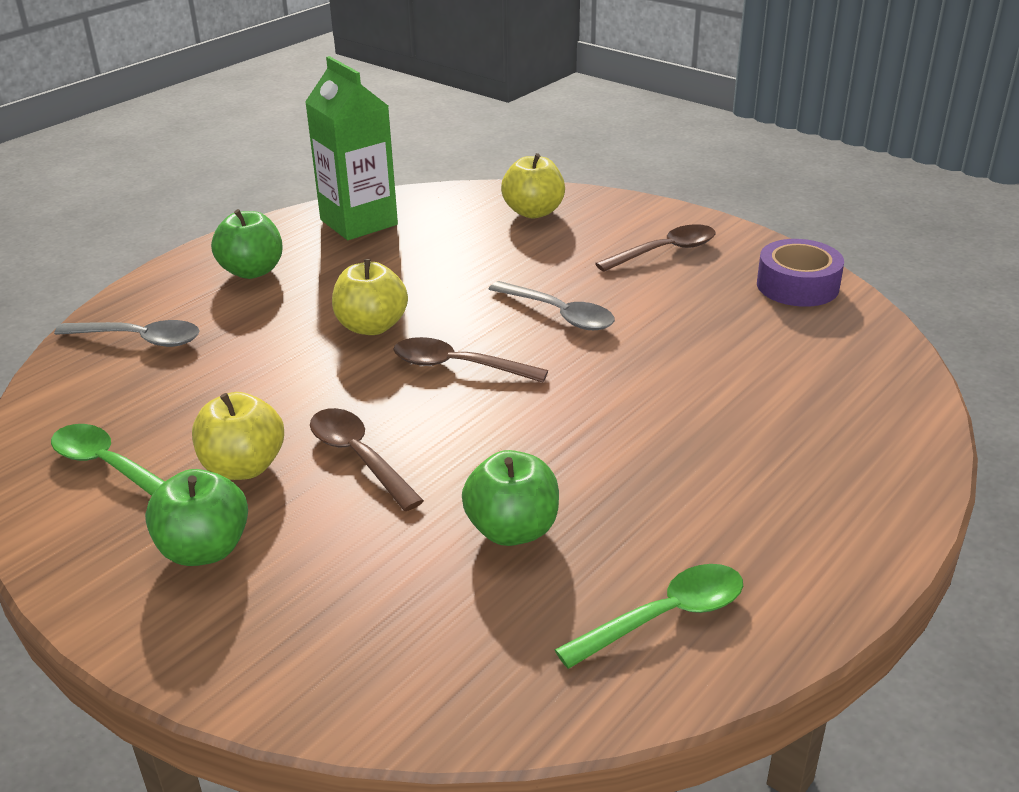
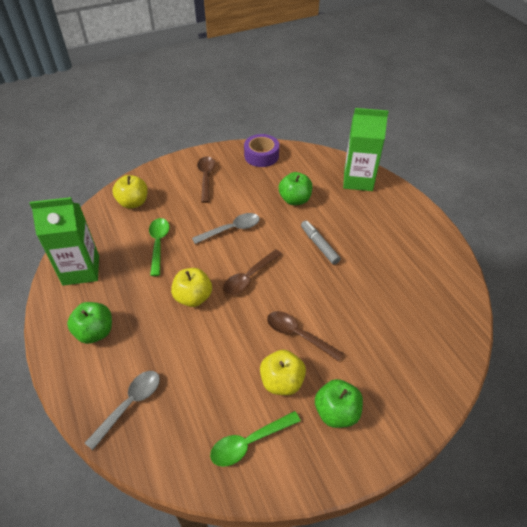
camera: 65 degrees left, 15 degrees up
(358, 457) = (298, 335): brown spoon -> brown spoon turned 45 degrees clockwise
(512, 530) = (371, 300): green apple -> green apple (295, 200)
(610, 422) = (319, 245): none -> grey marker
(665, 616) = (434, 276): green spoon -> green spoon (158, 244)
(873, 423) = (358, 180): none -> green carton

